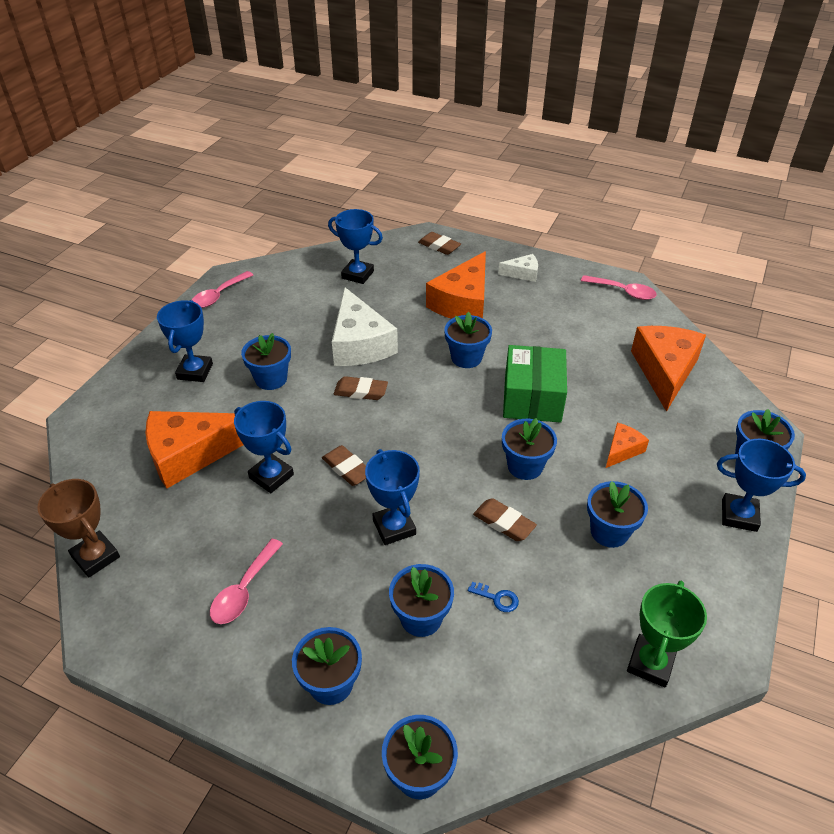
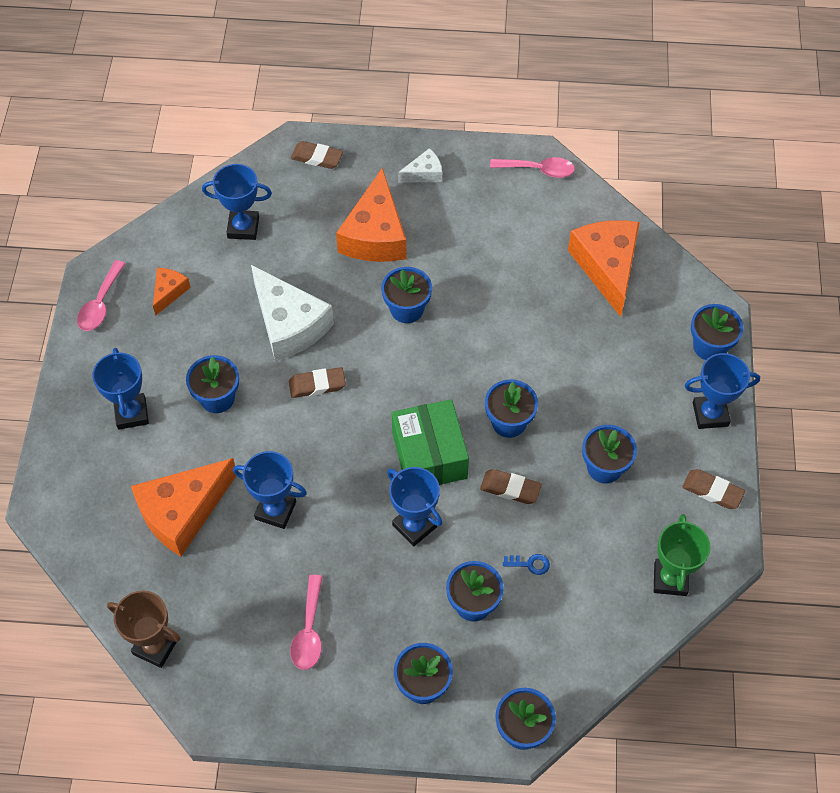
camera: 20 degrees left, 15 degrees up
(347, 468) = (344, 478): brown eraser -> brown eraser (712, 491)
(532, 398) = (490, 340): green box -> green box (429, 455)
(622, 450) = (592, 375): orange cheese -> orange cheese (169, 292)

